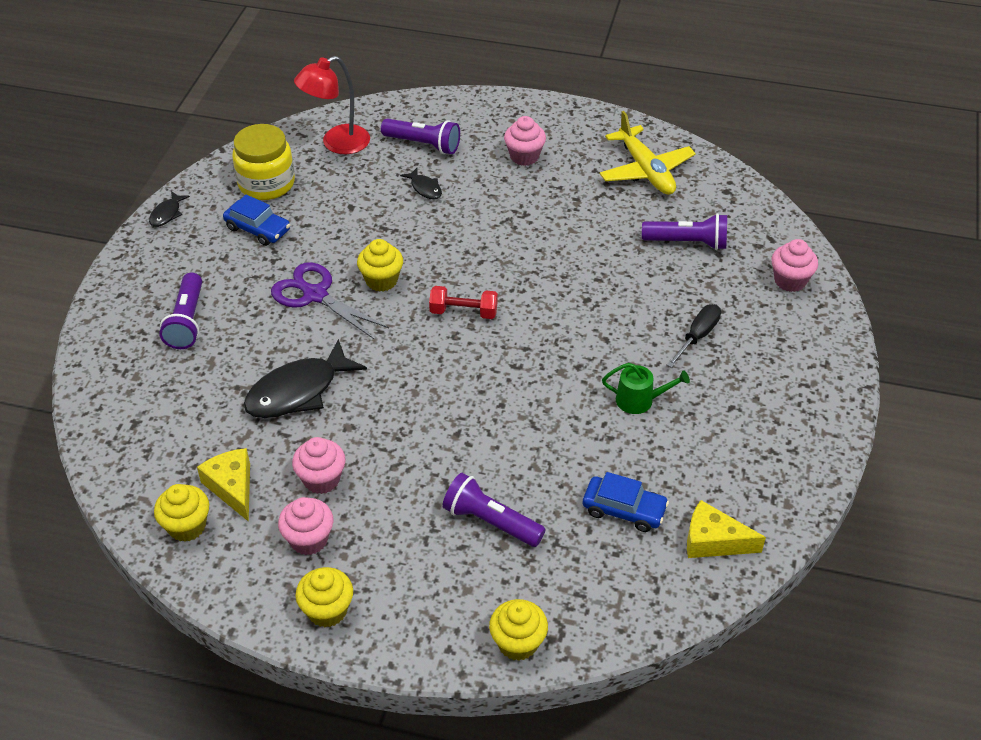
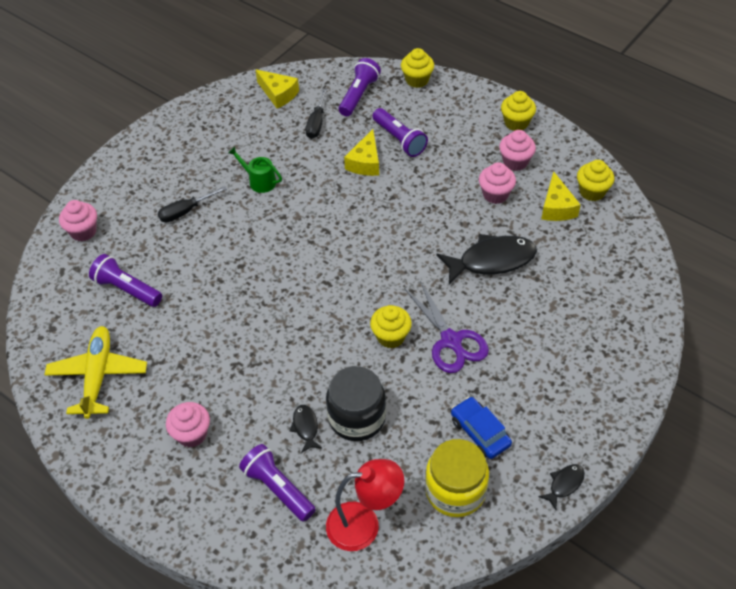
camera: 155 degrees left, 5 degrees up
(187, 321) = (565, 350): purple flashlight -> purple flashlight (358, 95)
(381, 208) = (357, 417): none -> black jar
(463, 312) = (340, 285): red dumbbell -> none
(519, 470) = (365, 162): none -> yellow cheese
(624, 509) = (316, 123): blue car -> black screwdriver

